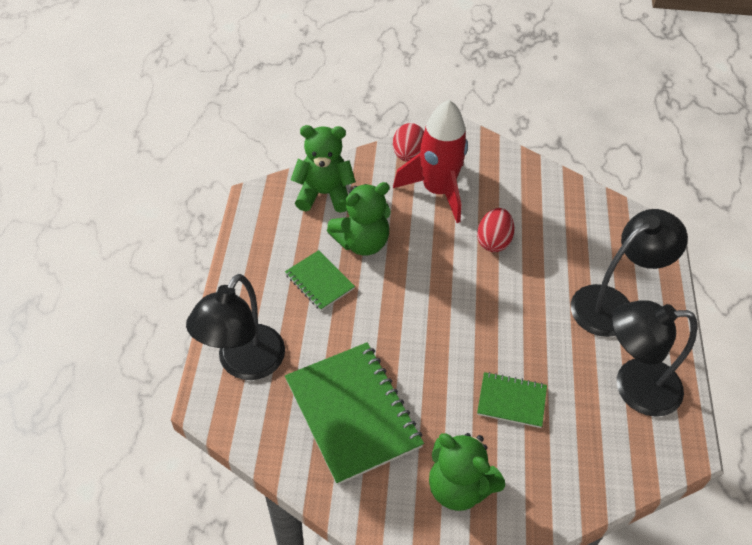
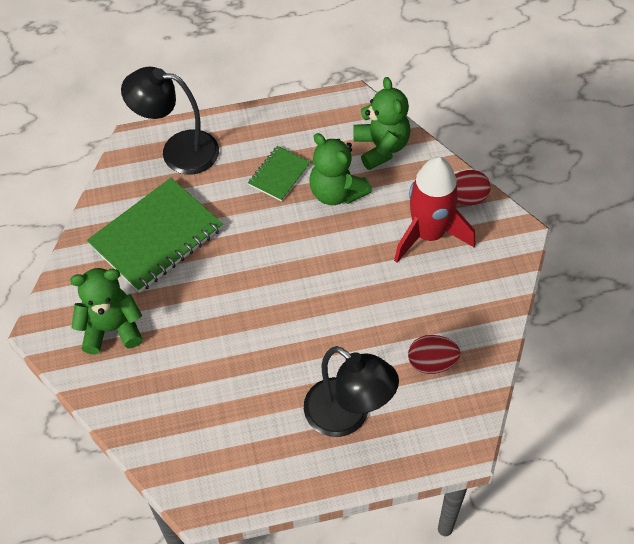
camera: 75 degrees right, 5 degrees up
(459, 487) = (111, 328): green teddy bear -> green teddy bear turned 60 degrees clockwise
(493, 241) = (384, 296): red egg -> red egg (431, 363)
(511, 401) = (206, 350): green notebook -> none
(634, 386) = (255, 450): black lamp -> none

